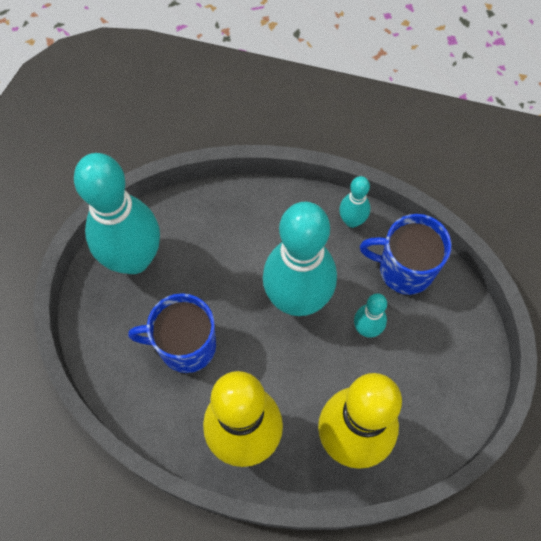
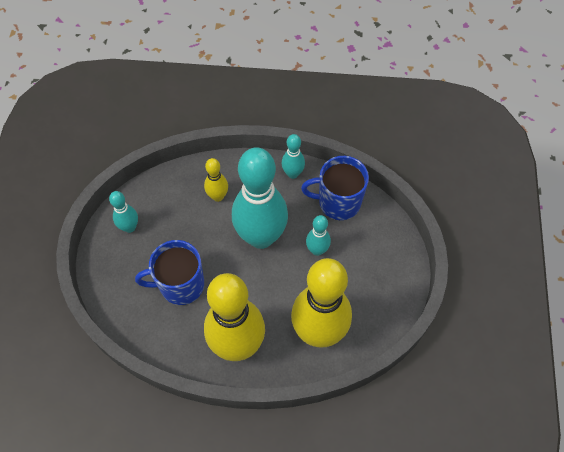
camera: 10 degrees left, 5 degrees down
(133, 259) = (129, 227): turquoise bowling pin -> turquoise bowling pin, size x0.45
(251, 236) = (218, 196): none -> yellow bowling pin

